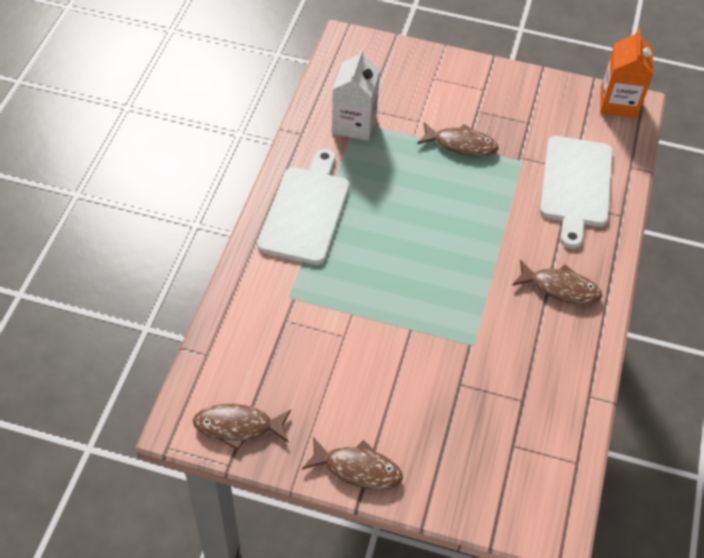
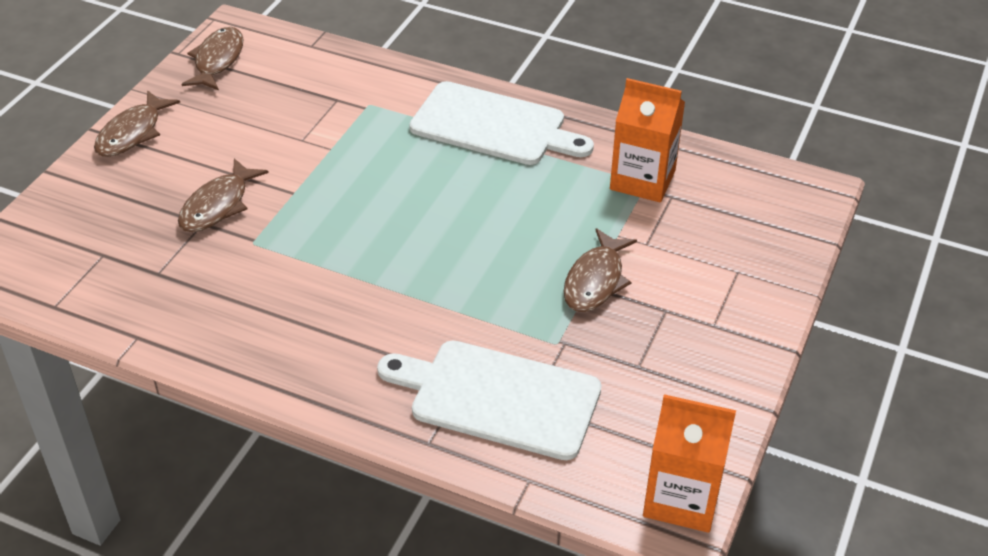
camera: 100 degrees right, 10 degrees down
(354, 124) = (642, 180): white carton -> orange carton
(560, 288) = (313, 341): brown fish -> brown fish (218, 205)

